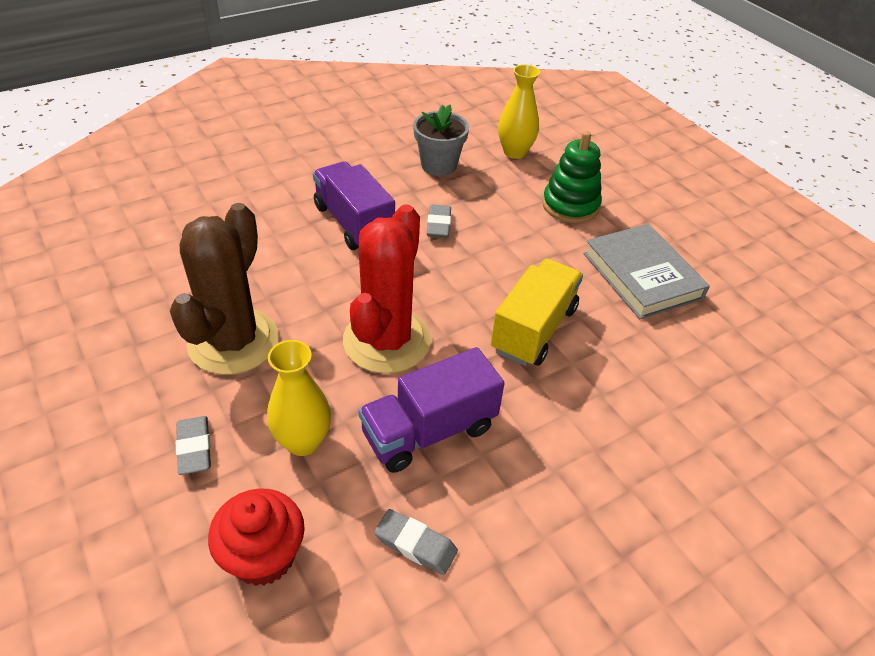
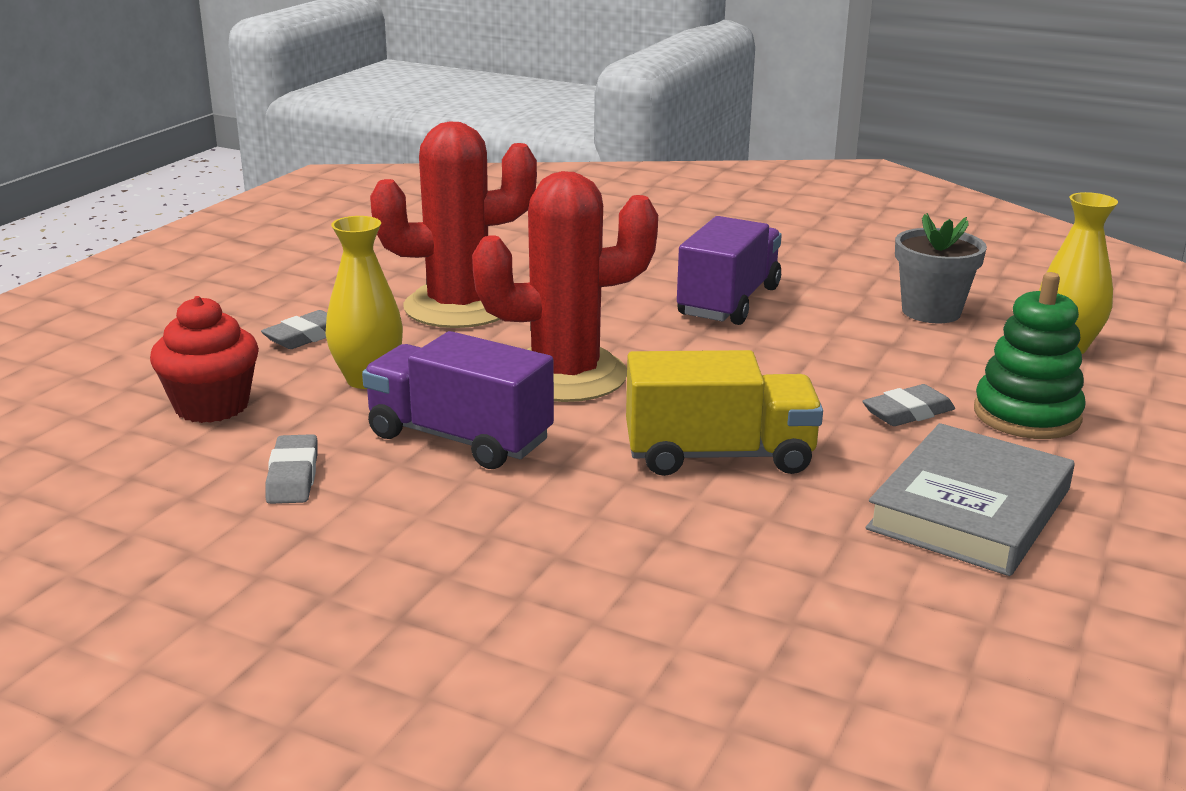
camera: 60 degrees right, 20 degrees down
(233, 341) = (459, 307): brown cactus -> red cactus
(438, 225) = (814, 345): grey eraser -> grey eraser (908, 413)

